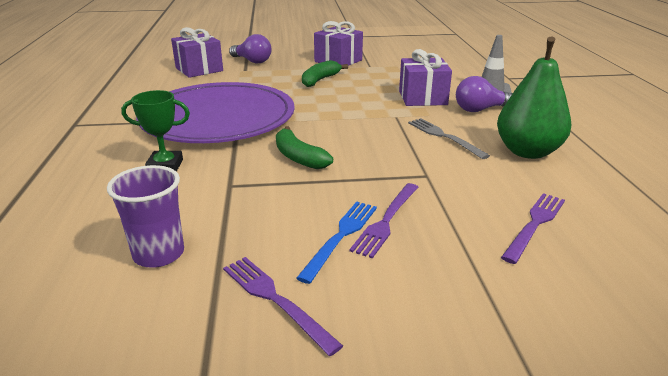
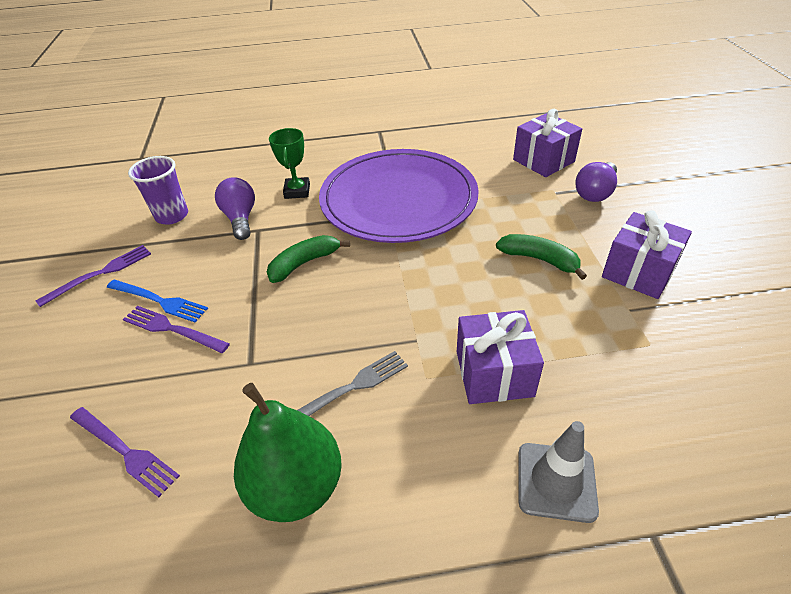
camera: 90 degrees right, 15 degrees up
(480, 110) = (455, 449): purple light bulb -> purple light bulb (240, 218)

